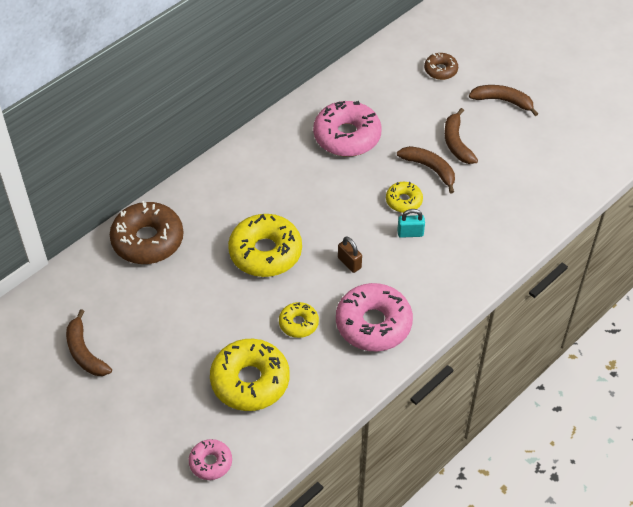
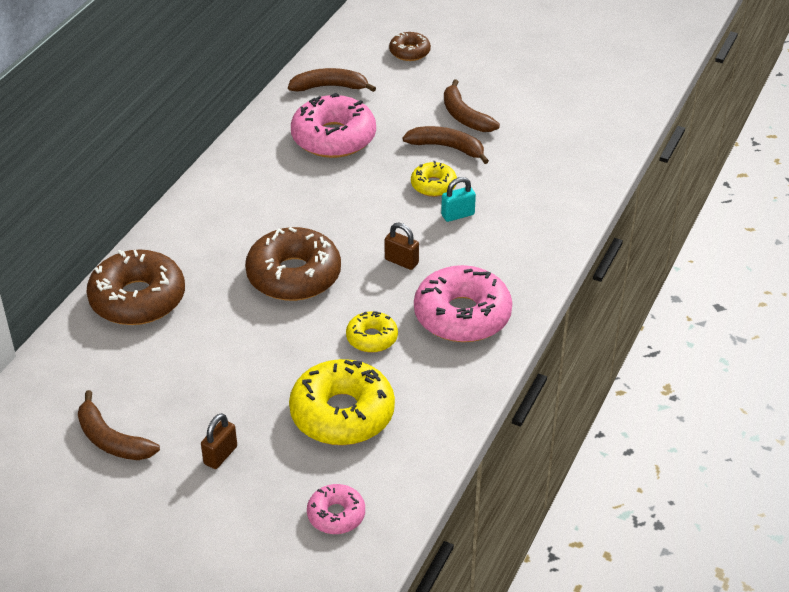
camera: 20 degrees left, 10 degrees down
(152, 388) = (220, 455): none -> brown padlock
(265, 252) = (294, 275): yellow donut -> brown donut
(503, 101) = (495, 66): brown banana -> brown banana (330, 87)

